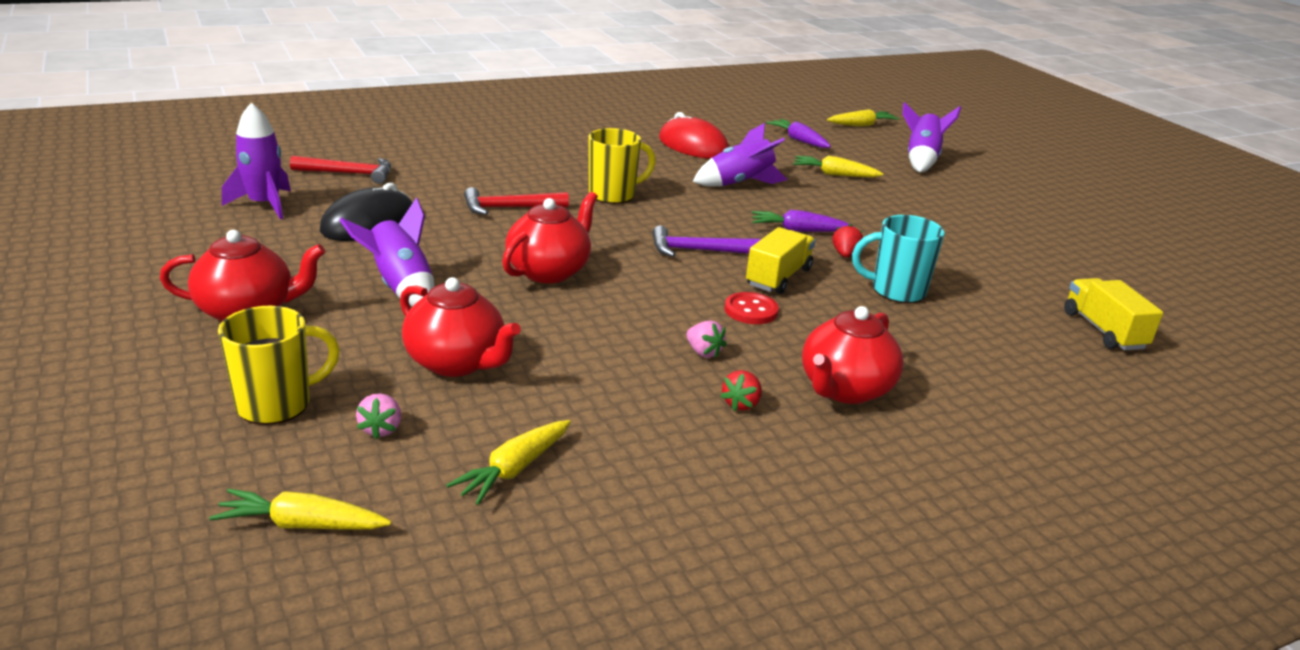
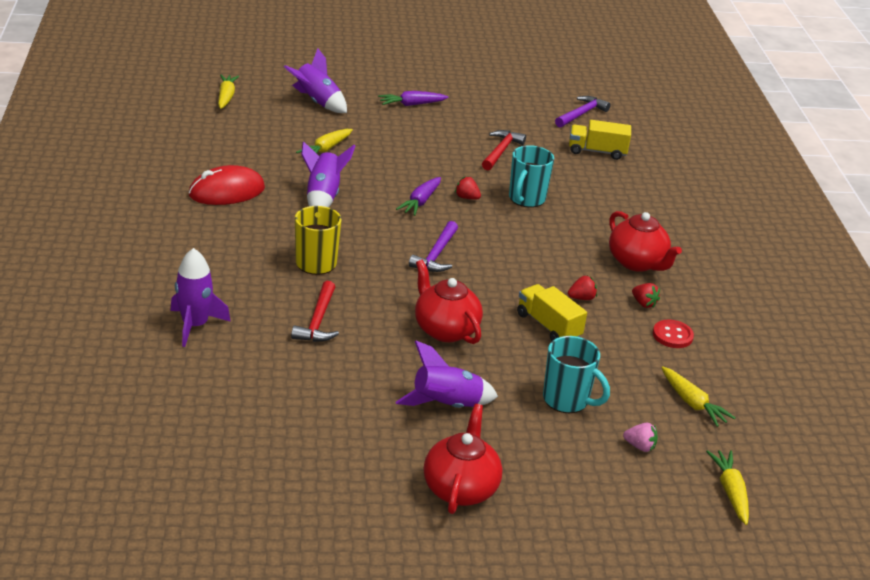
camera: 70 degrees left, 5 degrees up
(264, 204) = (244, 458): purple rocket -> purple rocket (195, 325)
(276, 404) = (600, 487): yellow mug -> none
(301, 525) = (730, 491): yellow carrot -> yellow carrot turned 150 degrees clockwise
(349, 173) = (190, 396): red hammer -> red hammer (500, 151)
(369, 223) = (317, 402): black mouse -> none
(457, 363) = (567, 400): red teapot -> turquoise mug
(703, 352) = (581, 298): pink strawberry -> red strawberry
(751, 310) = (533, 262): red button -> red button (672, 335)
(778, 277) = (491, 236): yellow truck -> yellow truck (548, 326)
(798, 140) = (243, 138): purple carrot -> purple carrot (411, 104)
(1186, 309) = (581, 114): none -> purple hammer

